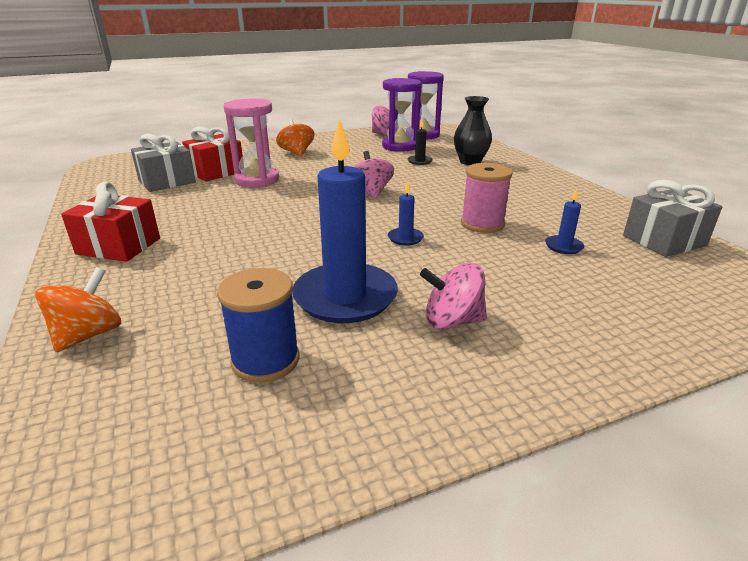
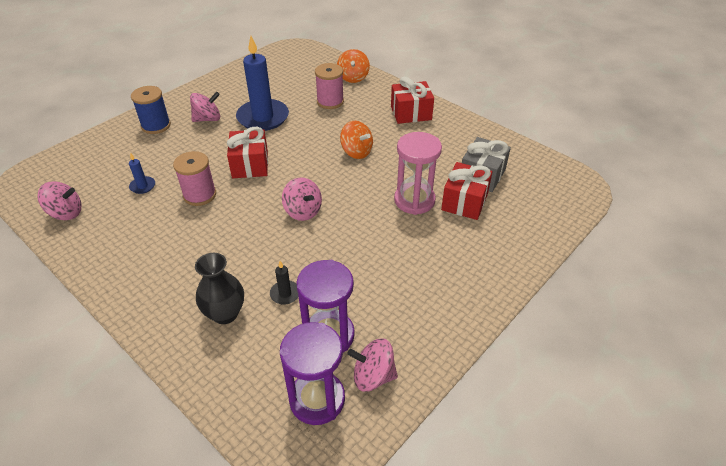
camera: 155 degrees right, 15 degrees up
(203, 294) = (330, 102): none -> pink spool
(265, 360) = (276, 87): blue spool -> blue spool (156, 126)
(296, 153) = (436, 268): orange spinning top -> orange spinning top (356, 152)
(405, 238) = (250, 165): blue candle -> red gift
(664, 241) = (66, 213): grey gift -> pink spinning top

